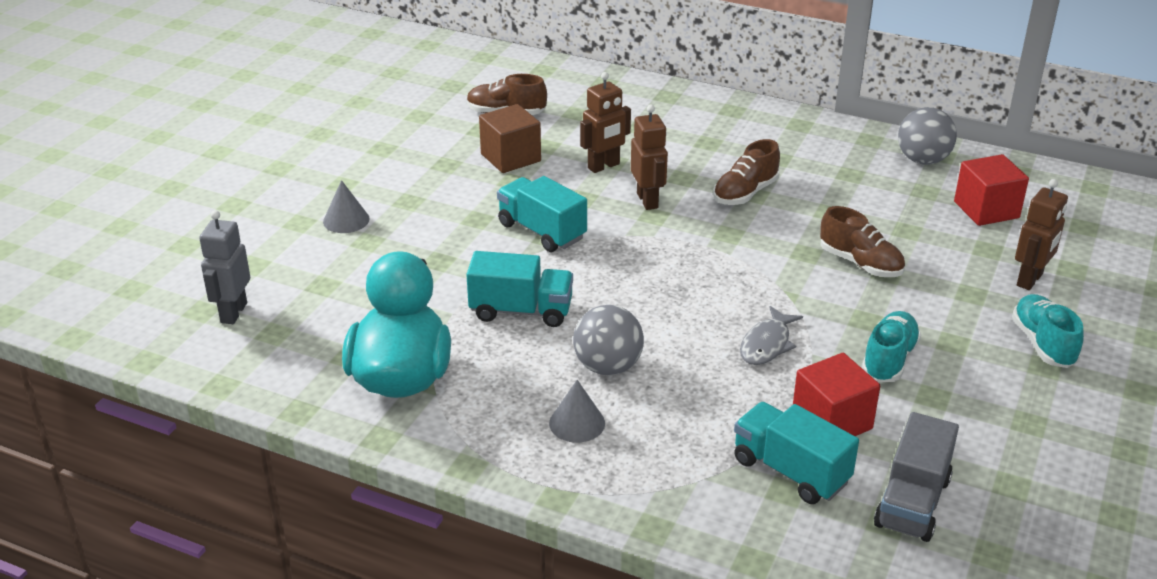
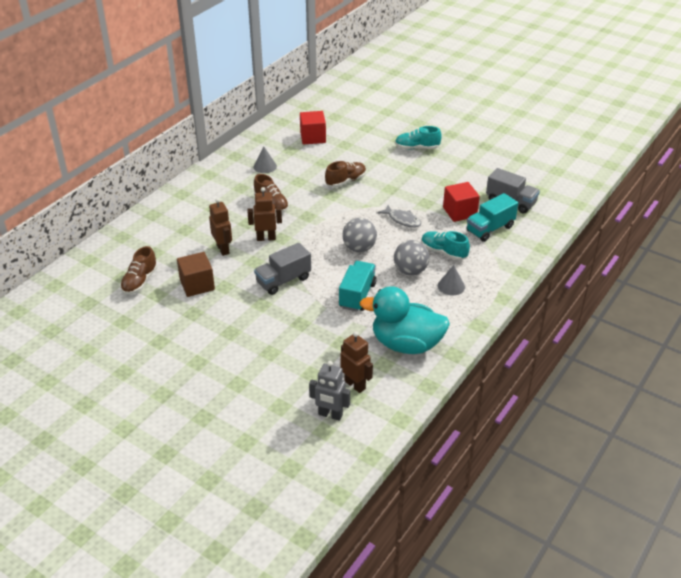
camera: 80 degrees left, 5 degrees up
(346, 220) = (242, 361): grey cone -> grey cone (265, 166)
(542, 231) = (283, 280): turquoise truck -> grey truck
(889, 360) = (420, 188): turquoise shoe -> turquoise shoe (443, 252)
(922, 160) = (262, 144): grey ball -> grey ball (359, 248)
(1030, 280) = (371, 140): brown robot -> brown robot (355, 385)

